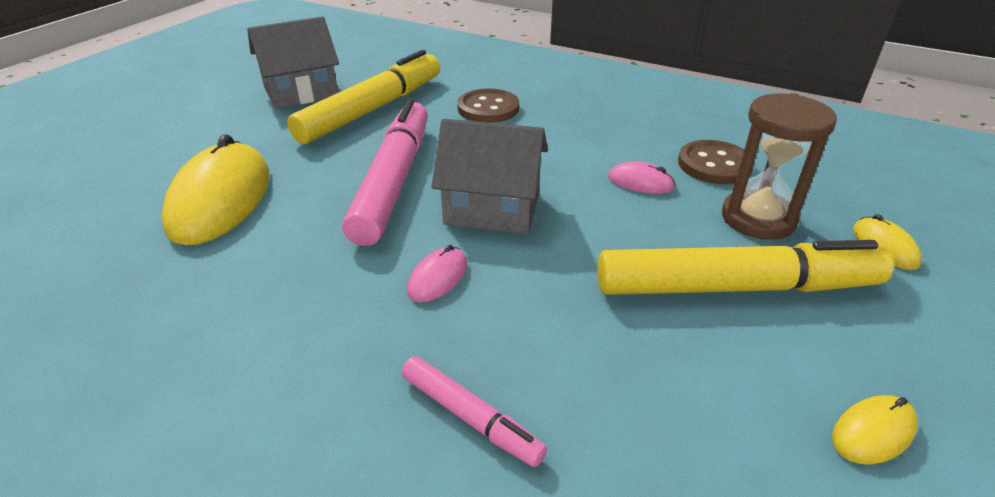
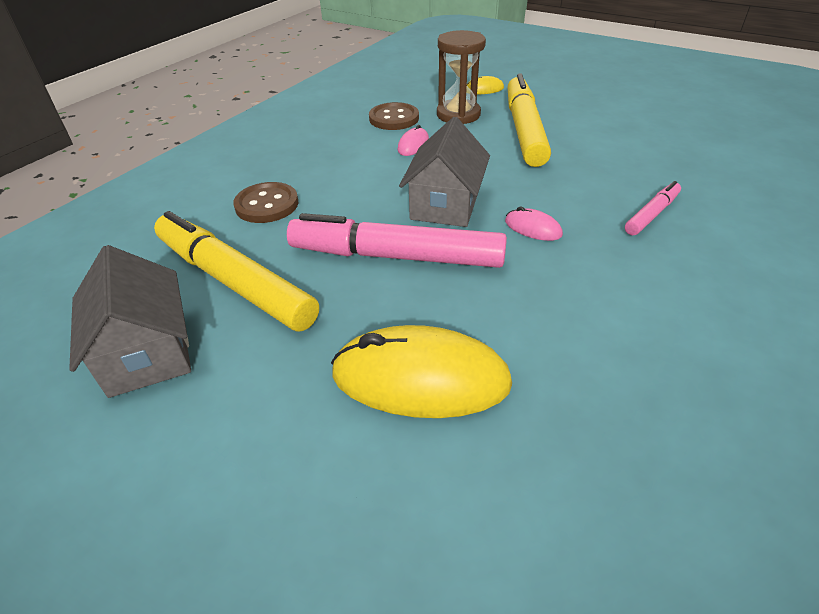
camera: 85 degrees left, 5 degrees up
(873, 432) = (615, 117): yellow mouse -> none

